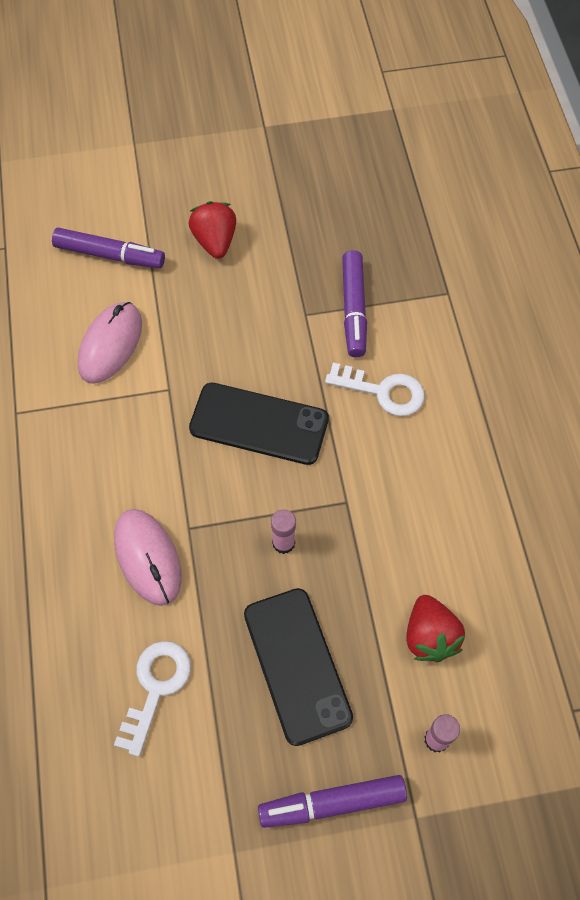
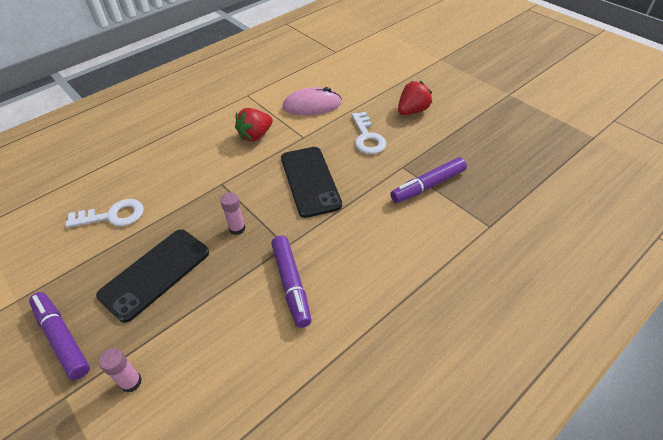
camera: 60 degrees right, 15 degrees down
(110, 255) = (364, 82): purple marker -> purple marker (291, 284)
(148, 558) = (192, 176): pink mouse -> none
(383, 391) = (381, 227): white key -> white key (367, 137)
(429, 636) = (212, 339): red strawberry -> red strawberry (255, 136)

